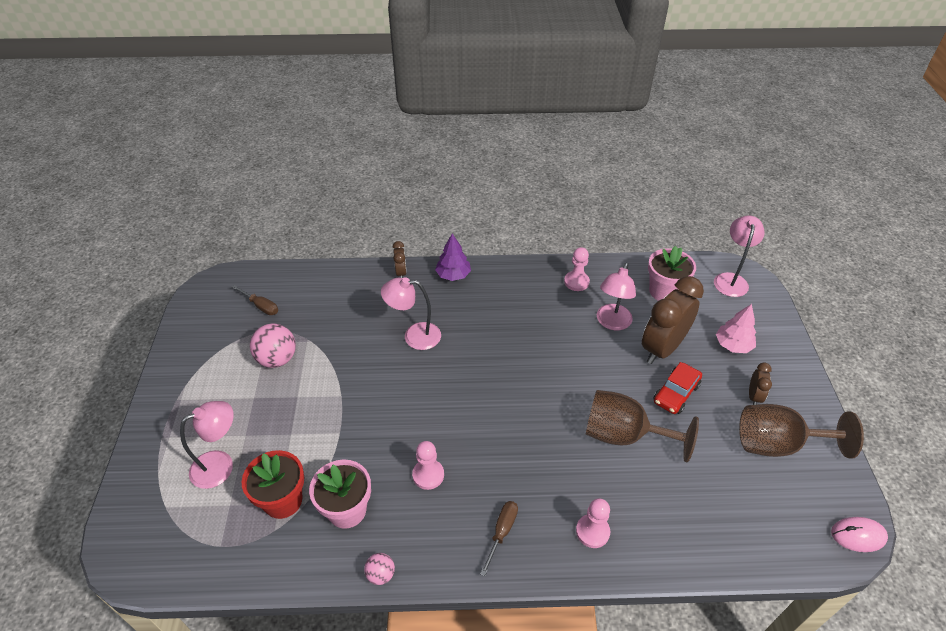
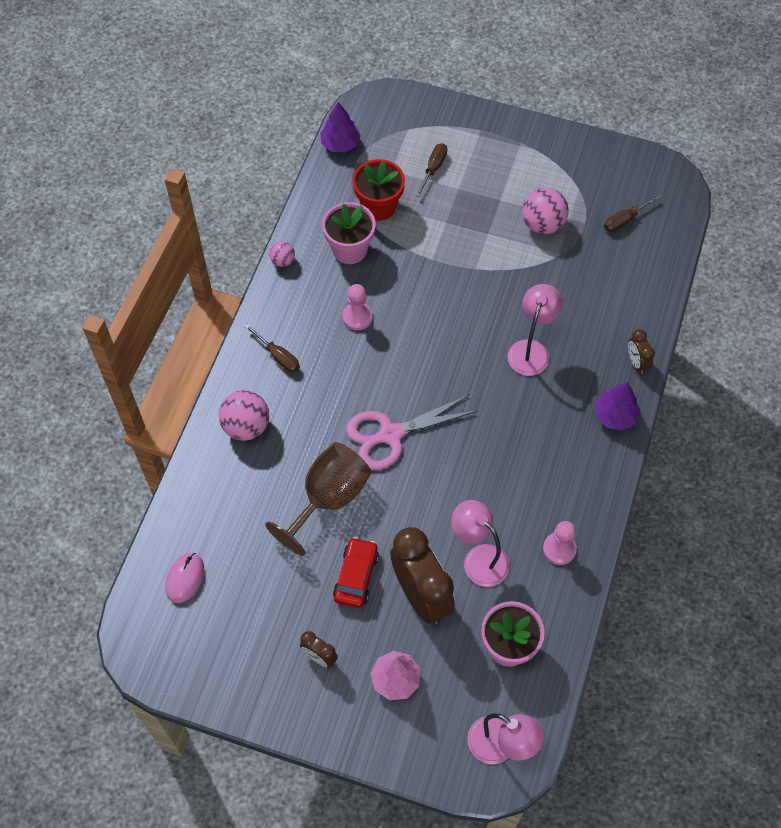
camera: 110 degrees right, 15 degrees up
(195, 573) = (340, 144): none -> purple tree
(221, 465) = (433, 168): pink lamp -> brown screwdriver
(401, 273) = (636, 362): brown clock -> brown clock turned 60 degrees clockwise
(539, 408) = (391, 434): none -> pink scissors
(592, 531) = (246, 426): pink pawn -> pink ball
(676, 393) = (356, 576): red car -> red car turned 45 degrees clockwise
(777, 444) = (255, 643): brown goblet -> none
(858, 535) = (136, 653): pink mouse -> pink mouse (185, 578)

